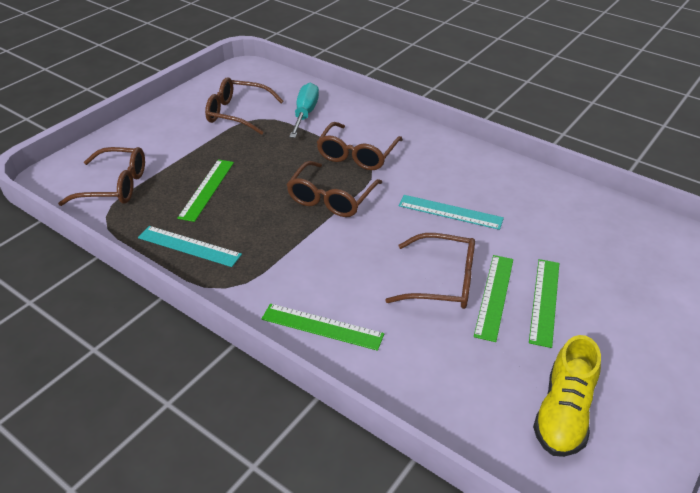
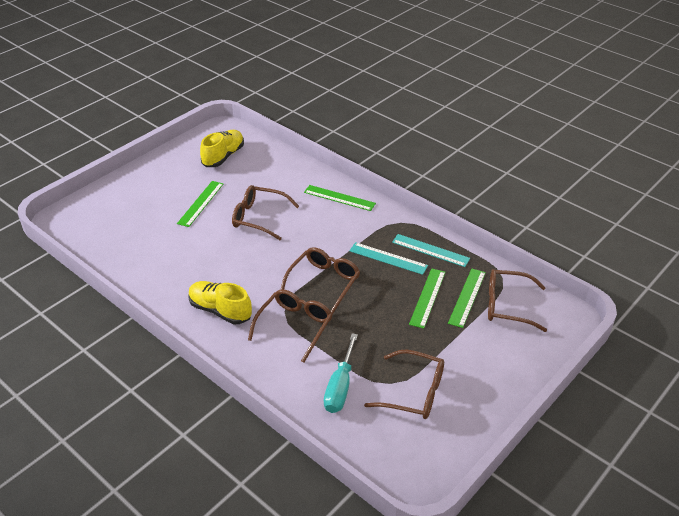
camera: 175 degrees left, 0 degrees up
(443, 164) = (220, 310): none -> yellow shoe
(450, 212) = (233, 265): turquoise ruler -> turquoise ruler (388, 258)
(494, 296) = (230, 207): green ruler -> green ruler (467, 297)

